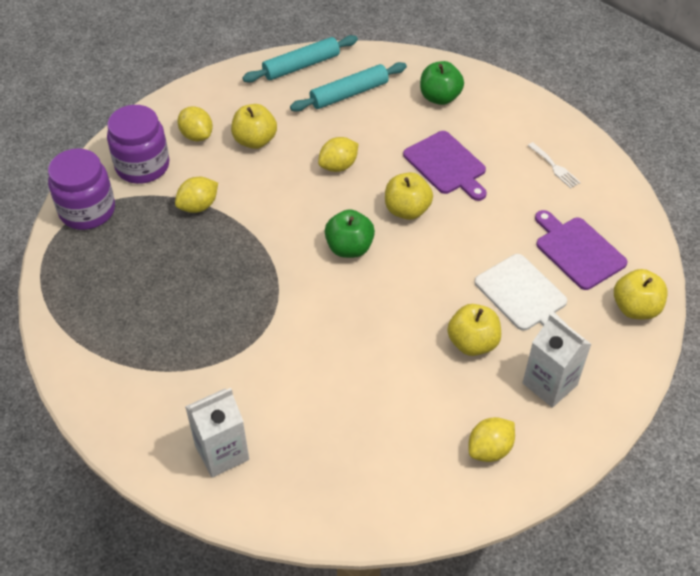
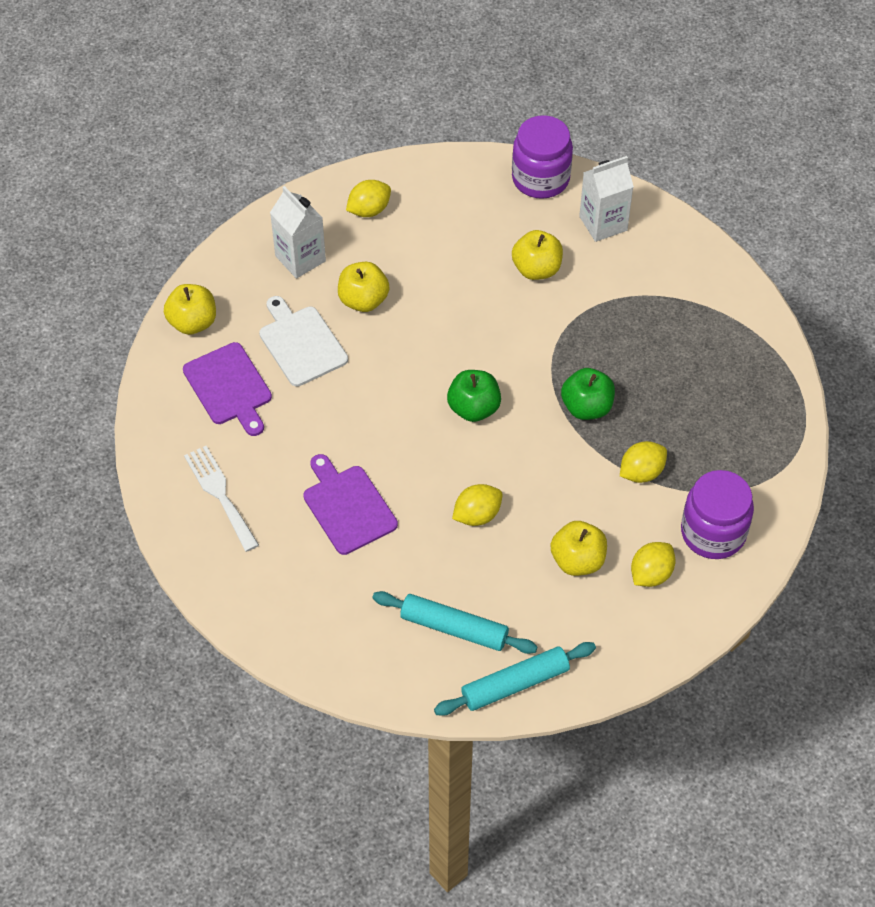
camera: 175 degrees left, 5 degrees up
(87, 211) = (768, 476): purple jar -> purple jar (540, 178)
(196, 135) = (651, 574): yellow lemon -> yellow lemon turned 75 degrees clockwise
(349, 93) = (454, 628): turquoise rolling pin -> turquoise rolling pin turned 45 degrees clockwise
(407, 210) = (404, 450): yellow apple -> yellow apple (536, 269)
(440, 97) = (335, 612): green apple -> green apple (586, 407)
(554, 167) = (220, 494): white fork -> white fork, size x1.60

